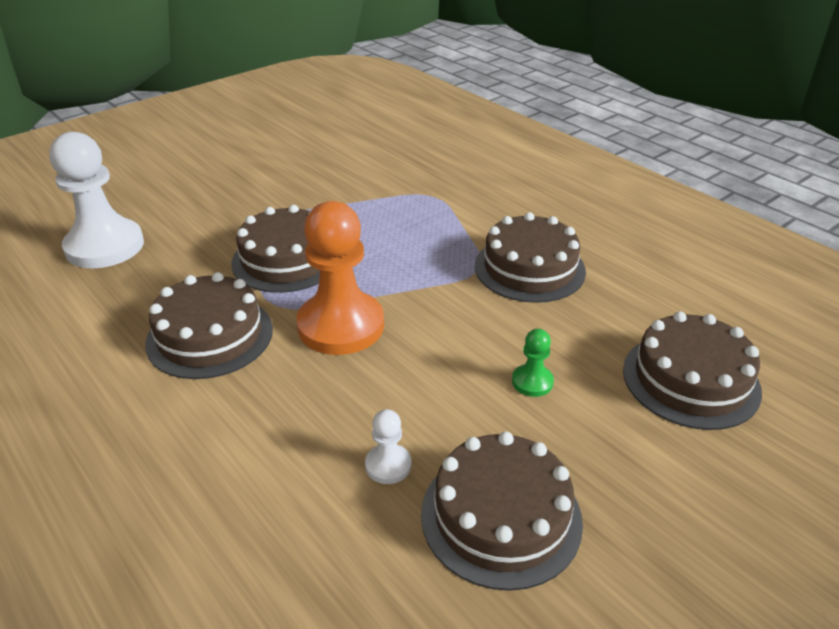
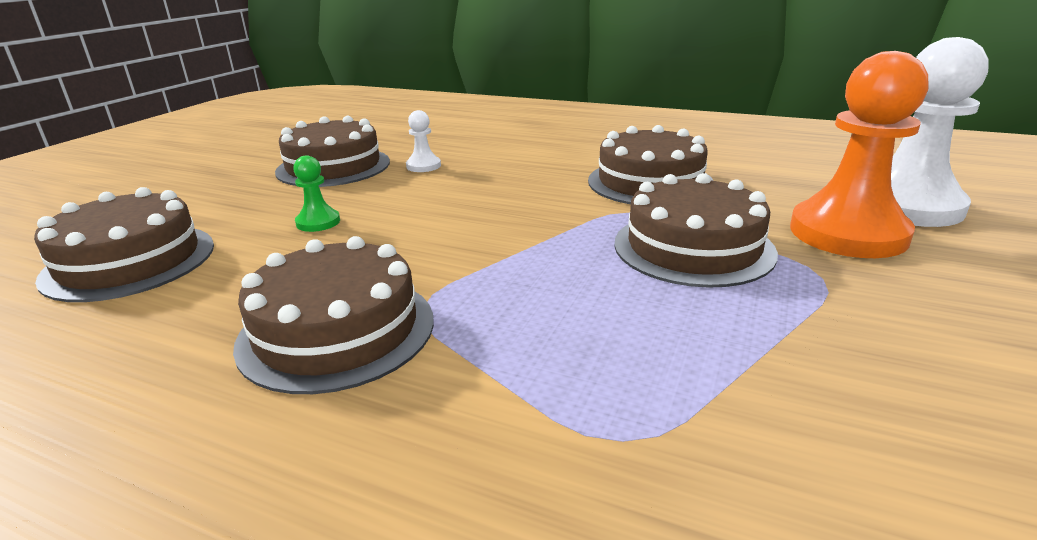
camera: 155 degrees right, 10 degrees down
(341, 326) = (543, 213): orange pawn -> orange pawn (847, 233)

